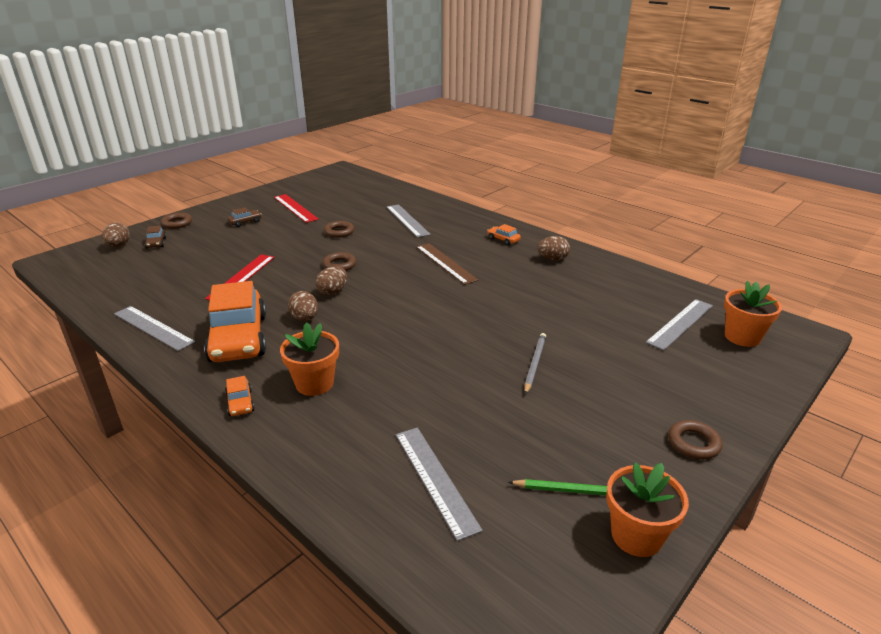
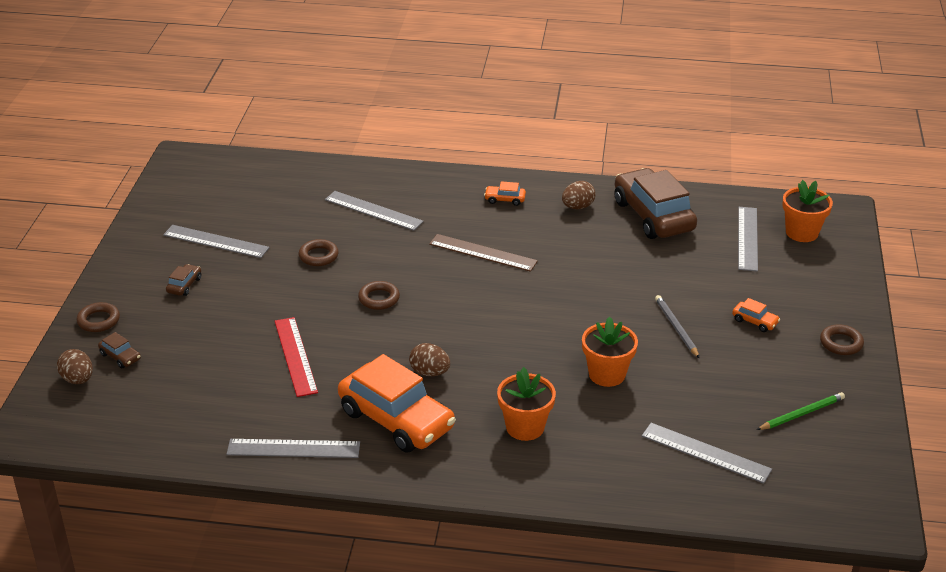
camera: 35 degrees left, 5 degrees up
(240, 403) = (487, 472): orange car -> orange car (755, 321)
(295, 208) = (216, 241): red ruler -> grey ruler
(333, 292) = (416, 333): brown egg -> none
(609, 282) = (653, 216): none -> brown car
(636, 536) = (860, 424): orange flower pot -> orange flower pot (607, 374)

